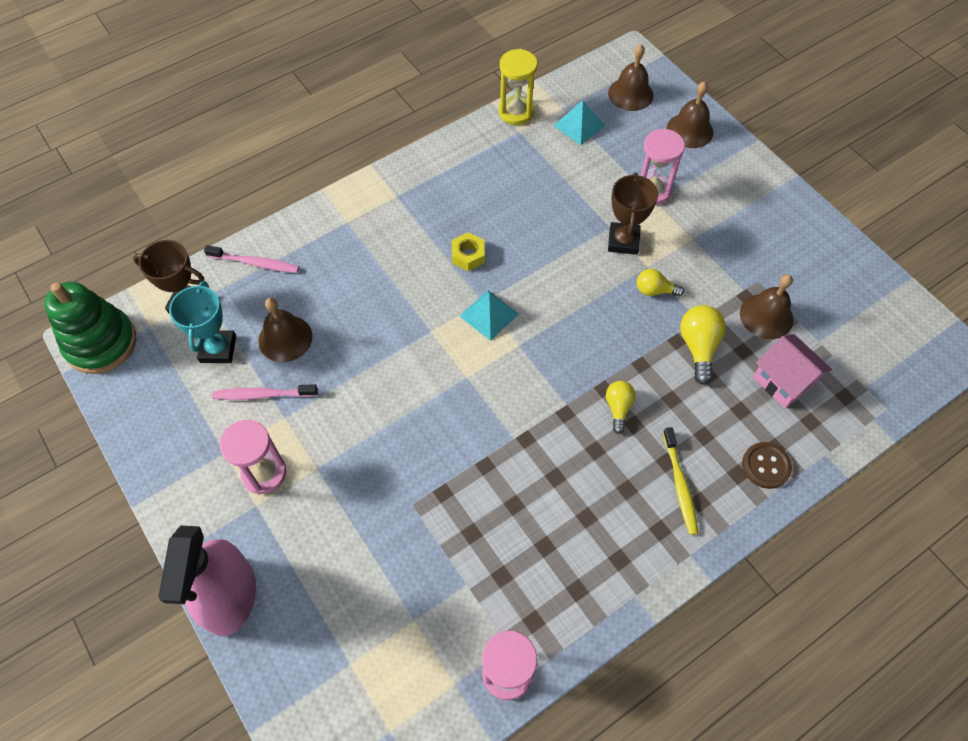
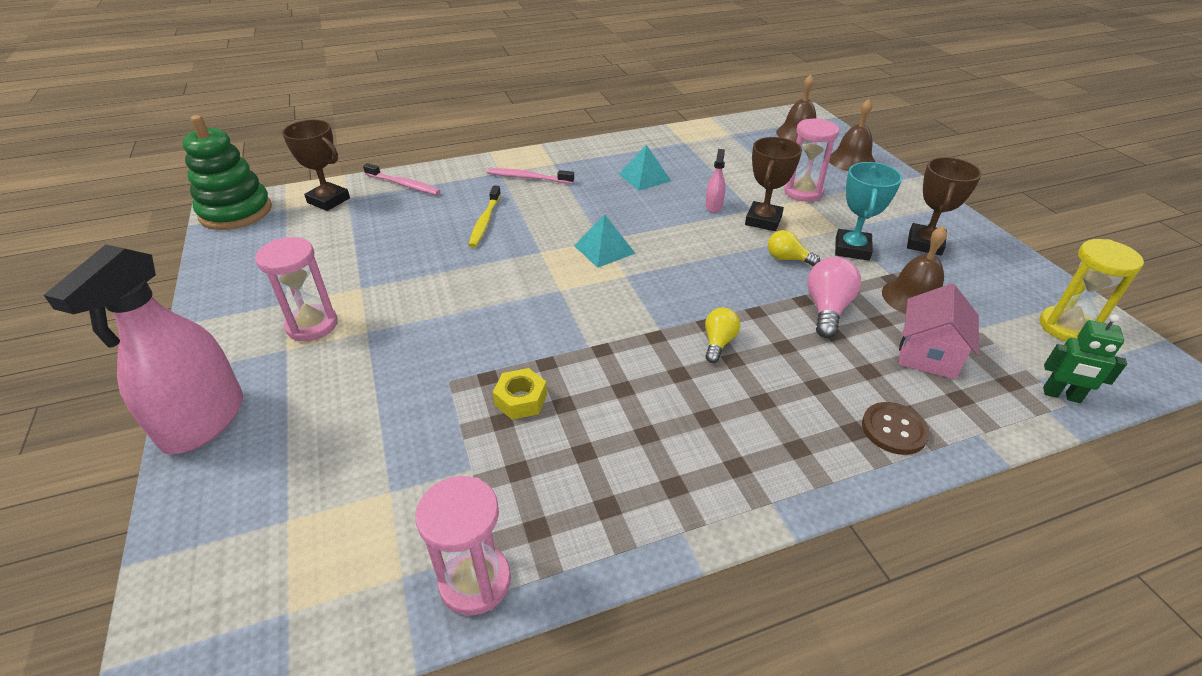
camera: 15 degrees right, 20 degrees down
(218, 349) = (333, 231): turquoise trophy -> turquoise trophy (852, 249)
(263, 395) = (352, 268): pink toothbrush -> pink toothbrush (528, 178)
(285, 338) = (398, 234): brown bell -> none
(468, 255) = (602, 207): yellow nut -> yellow nut (521, 400)
(516, 112) = (686, 131): yellow hourglass -> yellow hourglass (1066, 327)
(573, 230) = (713, 206): none -> pink spray bottle
(579, 125) = (742, 145): turquoise pyramid -> turquoise pyramid (644, 177)
(680, 485) = (775, 426): yellow toothbrush -> yellow toothbrush (485, 222)
(698, 347) = (827, 309): yellow light bulb -> pink light bulb
(769, 242) = (924, 243): none -> brown trophy
(783, 381) = (928, 354): pink house -> pink house turned 45 degrees clockwise
(882, 400) = (1061, 395): none -> green robot

